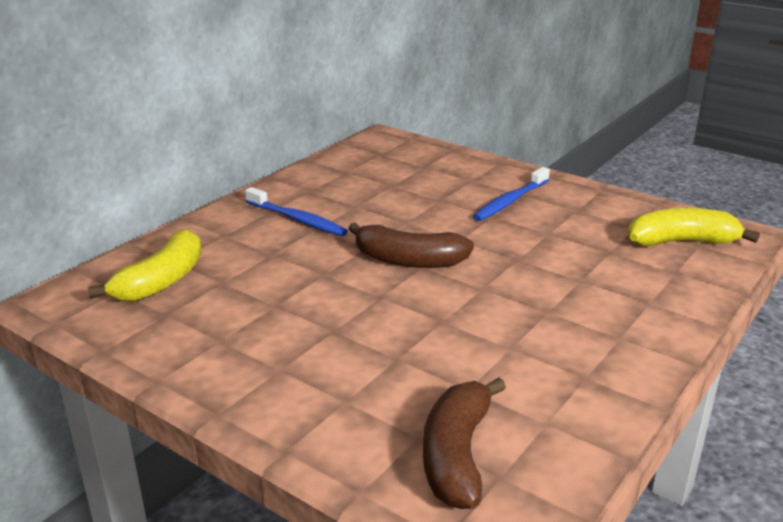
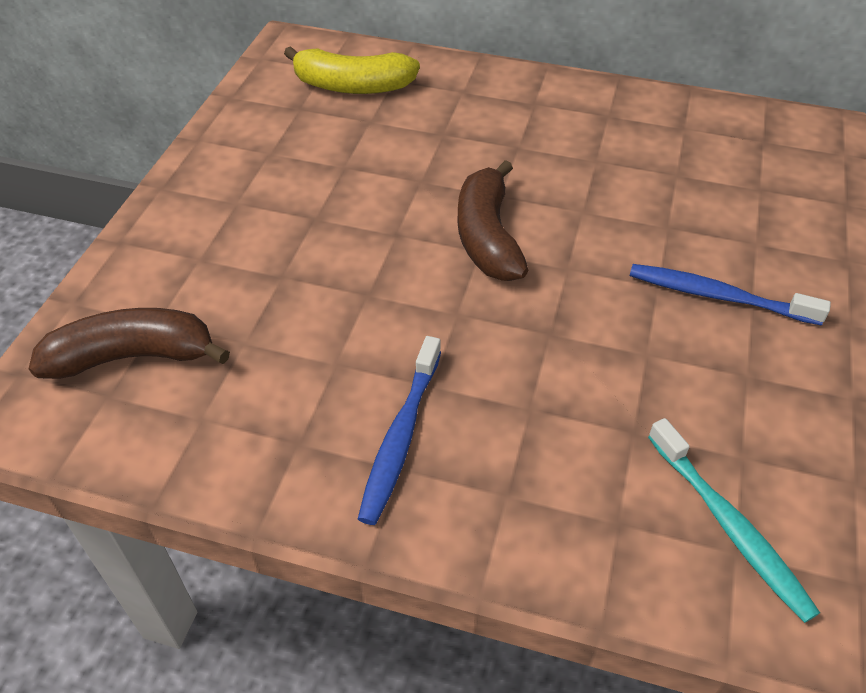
camera: 70 degrees right, 20 degrees up
(297, 219) = (529, 128): blue toothbrush -> blue toothbrush (401, 437)
(682, 242) = (729, 526): yellow banana -> turquoise toothbrush

